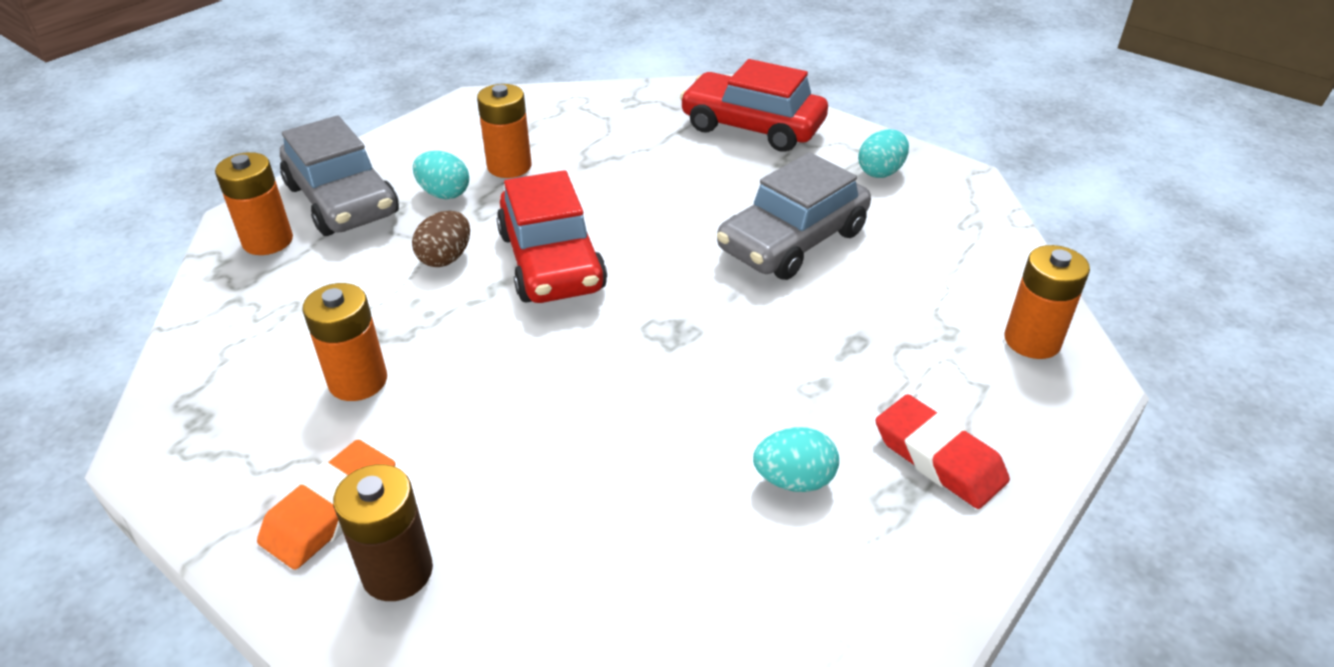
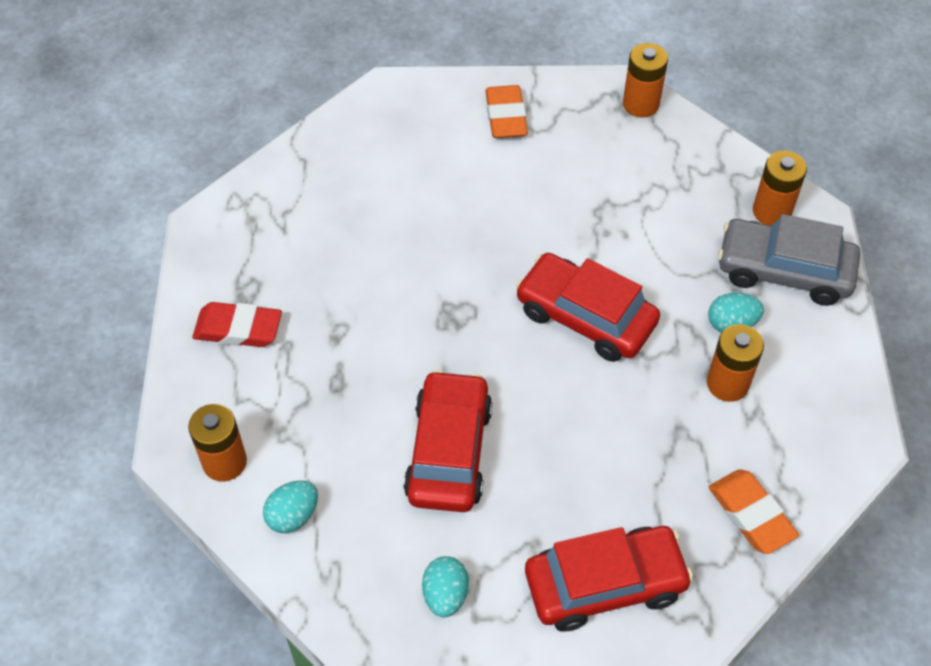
camera: 140 degrees right, 15 degrees up
(358, 381) = (582, 172): orange battery -> orange battery (641, 104)
(397, 572) = (444, 115): brown battery -> none
(446, 258) = (651, 274): brown egg -> none
(605, 108) = (751, 514): none -> orange eraser
(792, 240) = (449, 451): grey car -> red car
(794, 480) = (306, 266): turquoise egg -> turquoise egg (293, 516)

